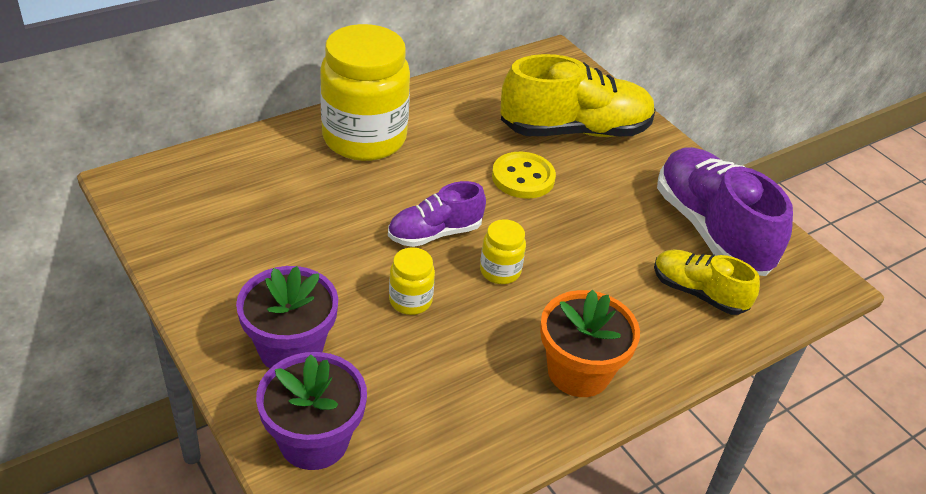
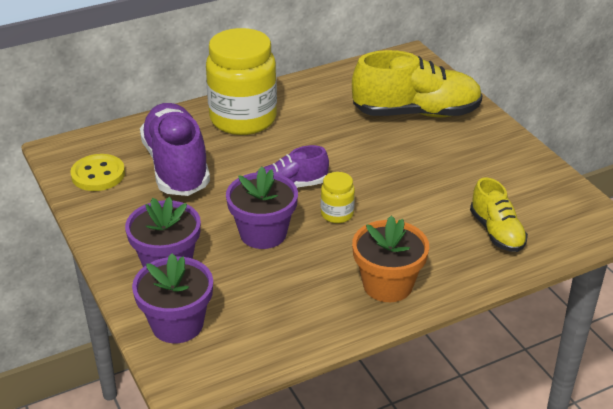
camera: 10 degrees right, 5 degrees down
(410, 300) = (263, 233): yellow jar -> purple flower pot
(523, 177) = (367, 147): yellow button -> yellow button (98, 175)
(698, 293) = (496, 232): yellow shoe -> yellow shoe turned 150 degrees counterclockwise
(711, 230) = (517, 187): purple shoe -> purple shoe (176, 166)

